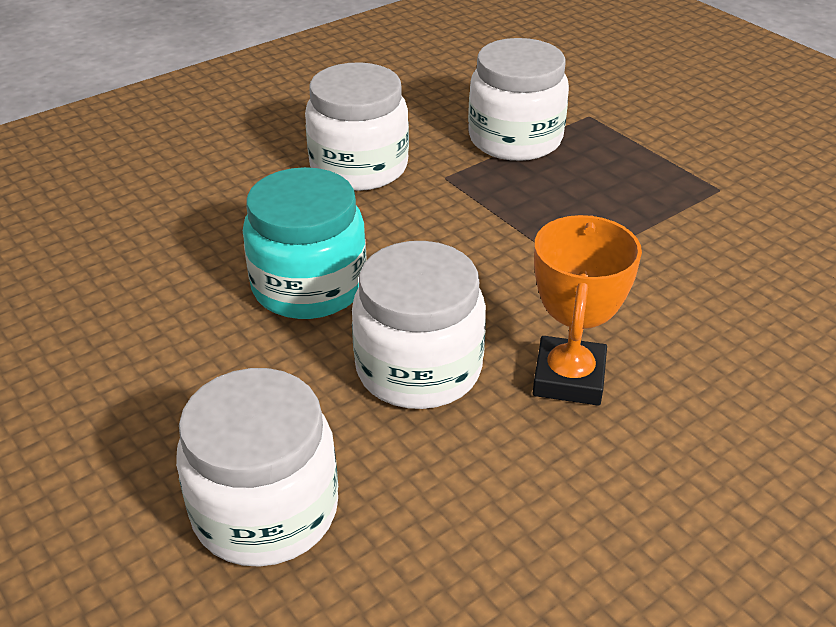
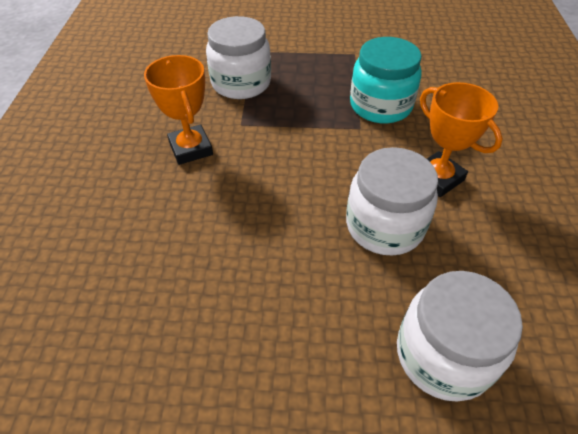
camera: 50 degrees left, 10 degrees up
(309, 286) = (274, 230): turquoise jar -> turquoise jar (380, 106)
(359, 167) = (191, 148): white jar -> orange trophy

